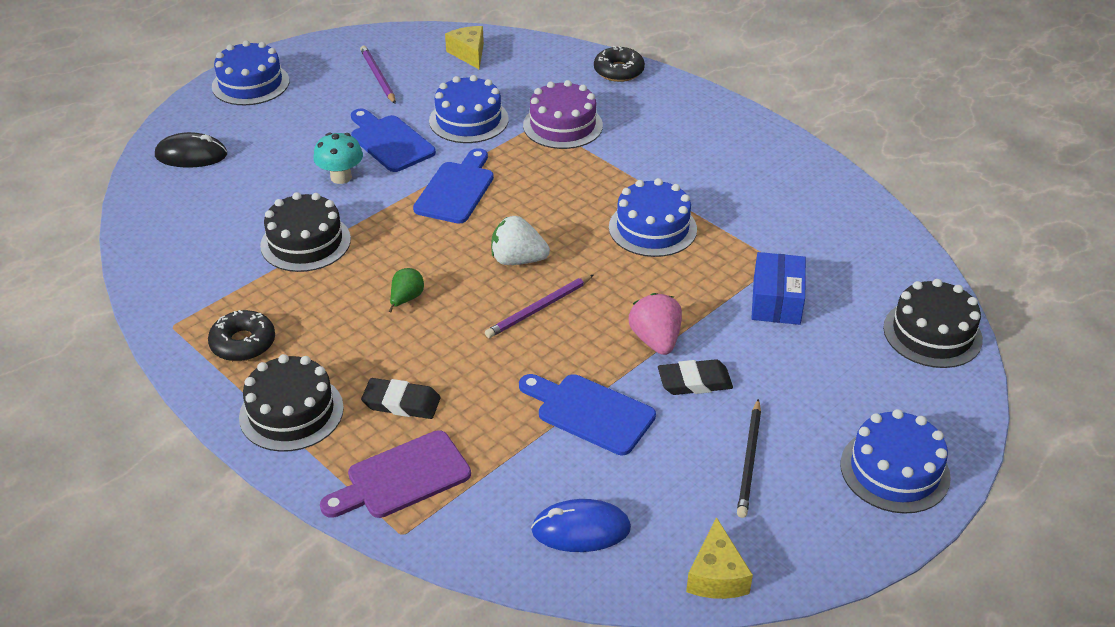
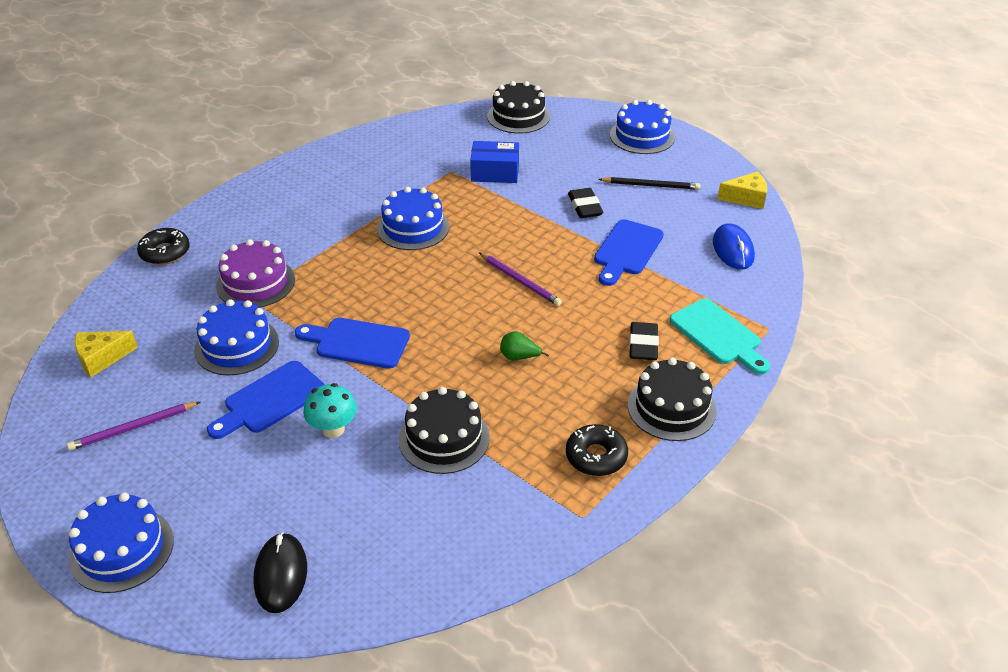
camera: 95 degrees left, 0 degrees up
(402, 478) = (718, 335): purple cutting board -> turquoise cutting board
(518, 260) = (460, 296): white strawberry -> none
(655, 340) = (546, 223): pink strawberry -> none

